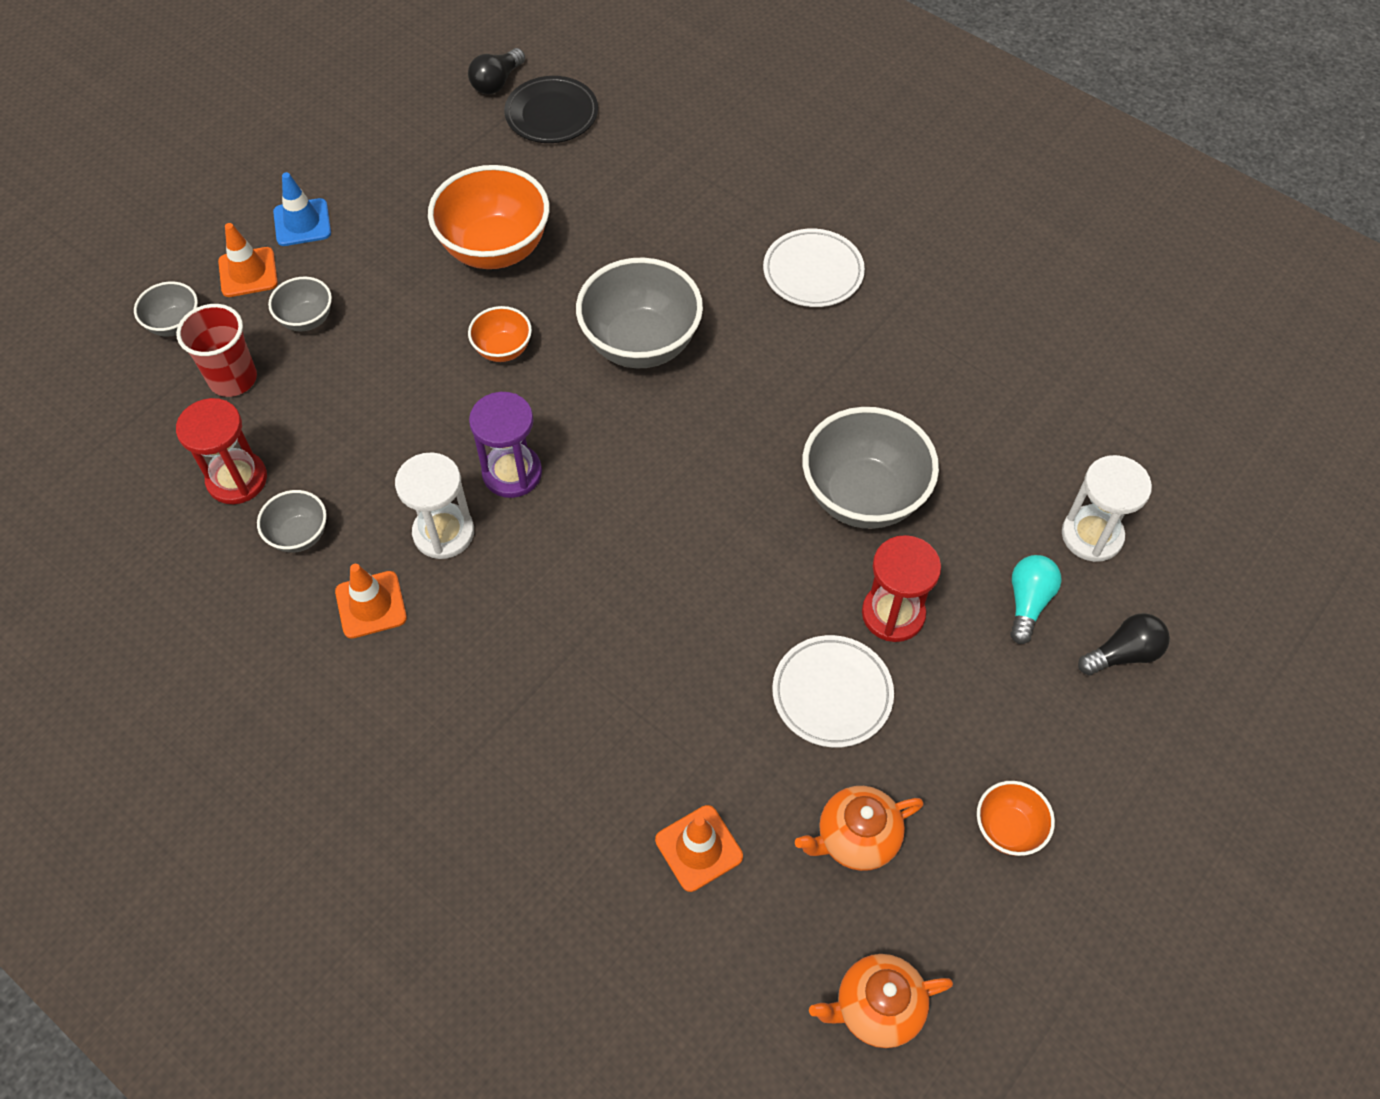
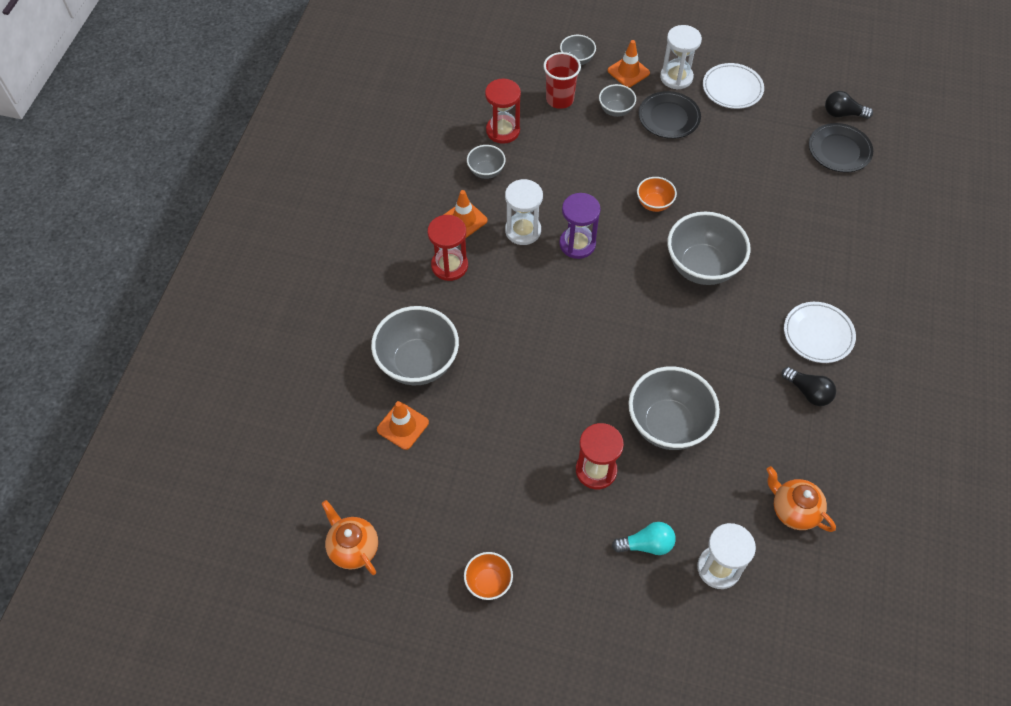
camera: 65 degrees right, 0 degrees up
(302, 223) = (676, 77): blue traffic cone -> white hourglass
(367, 264) = (669, 117): none -> black plate
(445, 661) = (449, 266): none -> red hourglass
(495, 249) = (720, 169): orange bowl -> none
(598, 780) = (418, 363): none -> grey bowl
(832, 694) = (526, 457): white plate -> white plate (732, 89)
(856, 838) = (444, 502): orange teapot -> orange teapot (793, 510)
(1123, 654) = (641, 614): black light bulb -> black light bulb (808, 392)

